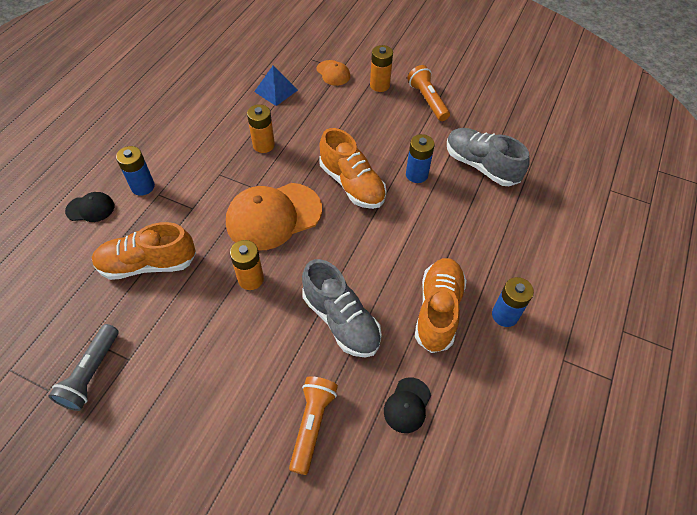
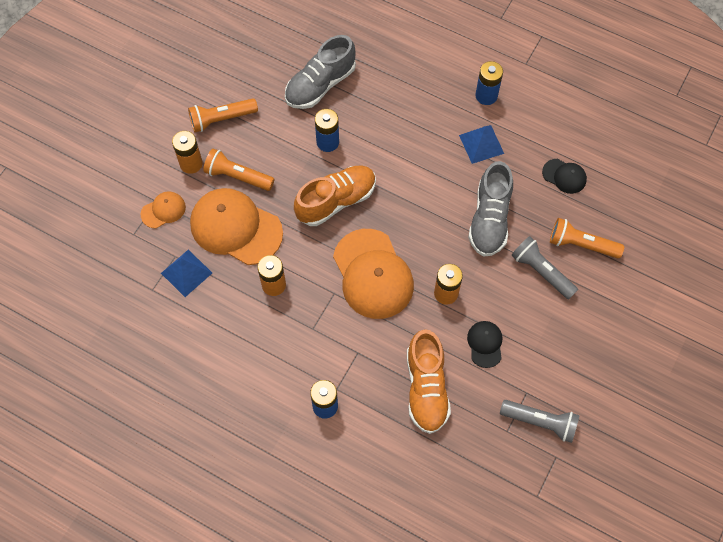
camera: 85 degrees left, 10 degrees up
(90, 208) = (352, 457): black cap -> black cap (485, 344)
(275, 376) = (541, 272): none -> grey flashlight
(319, 117) = (236, 228): none -> orange cap
(341, 320) = (489, 219): grey shoe -> grey shoe turned 135 degrees clockwise
(370, 114) = (237, 176): none -> orange flashlight
(438, 310) = (481, 144): orange shoe -> blue pyramid

